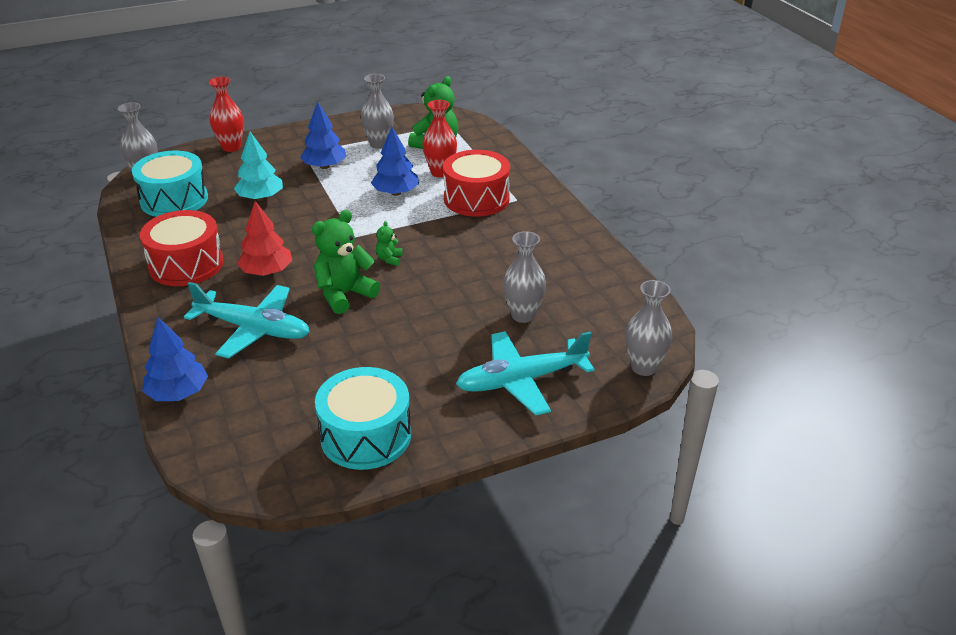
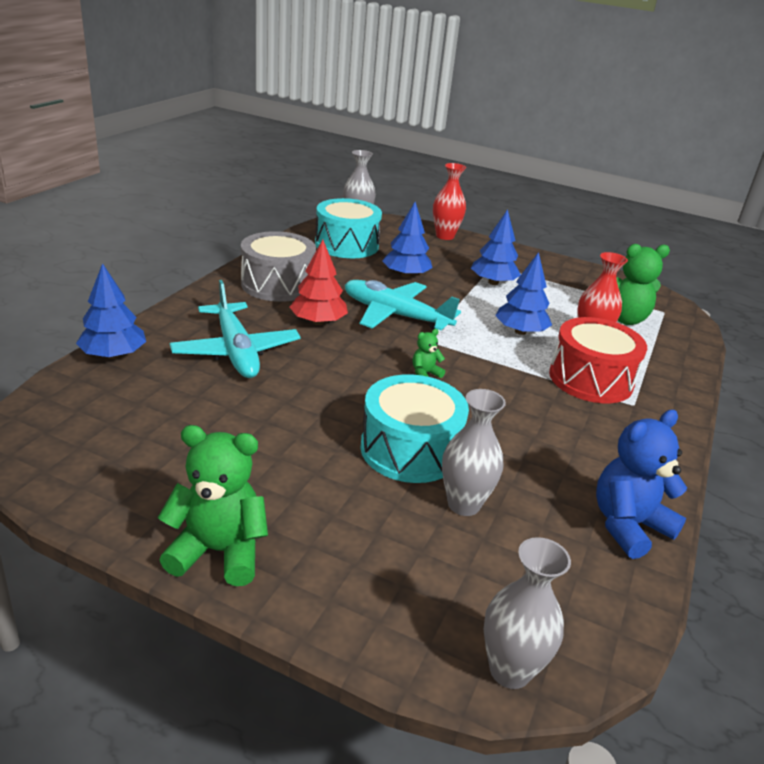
camera: 45 degrees right, 5 degrees down
(186, 264) = (277, 284): red drum -> grey drum
(260, 198) = (406, 275): turquoise tree -> blue tree
(344, 294) = (341, 374): green teddy bear -> green teddy bear (218, 551)
(366, 436) = (151, 488): turquoise drum -> turquoise drum (410, 449)
(379, 144) = (568, 292): grey vase -> none
(522, 380) = (355, 561): turquoise plane -> turquoise plane (396, 315)
(600, 268) = (628, 525): none -> blue teddy bear

